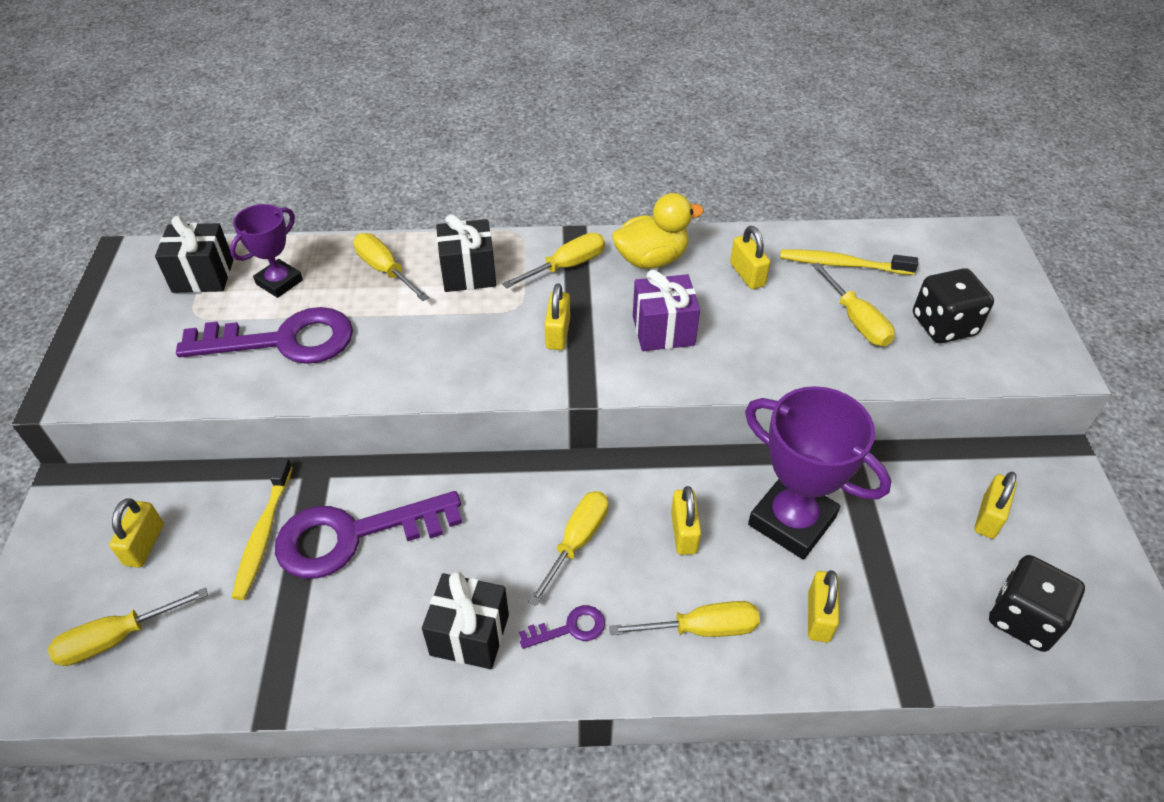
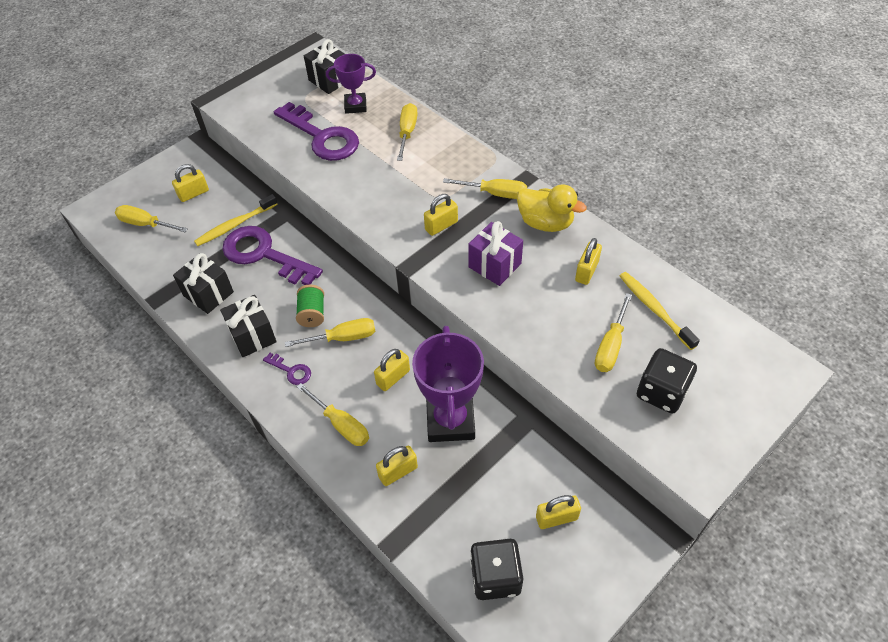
camera: 50 degrees right, 5 degrees up
(468, 273) = (442, 162): black gift -> black gift (208, 294)
(506, 548) = (312, 313): none -> green spool

